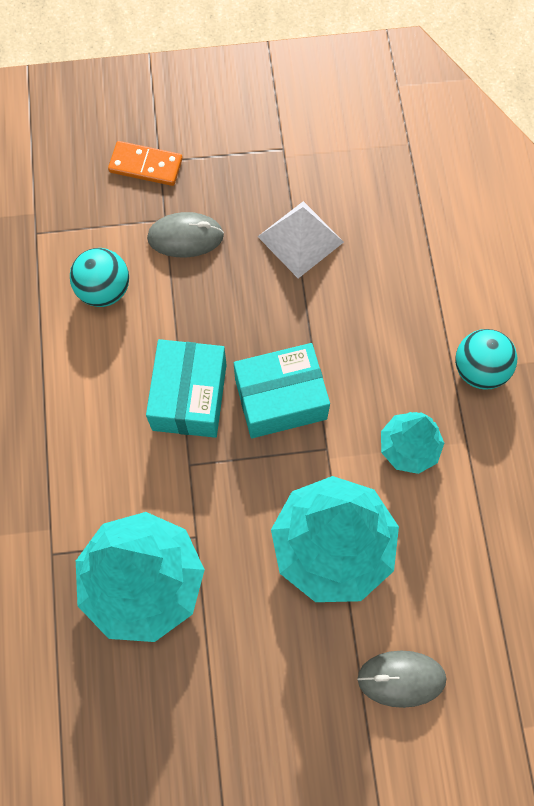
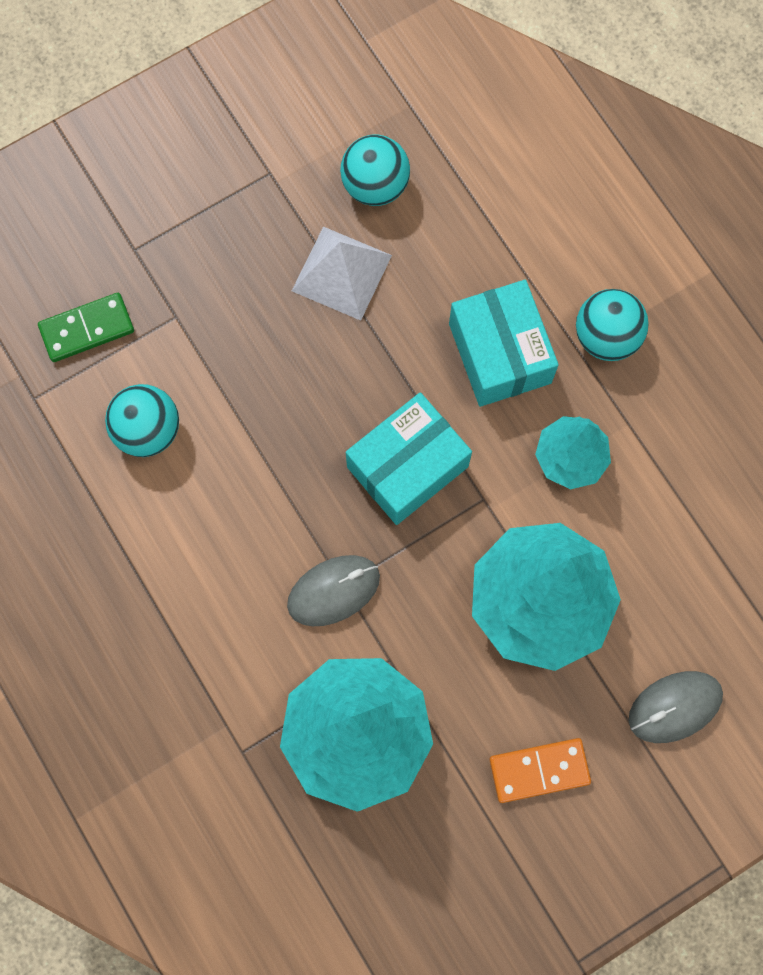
camera: 25 degrees left, 5 degrees up
(98, 201) = (87, 329): none -> green domino
(145, 165) = (121, 262): orange domino -> orange domino (539, 770)
(185, 237) = (210, 327): grey mouse -> grey mouse (333, 591)
(189, 397) = (306, 509): turquoise box -> turquoise box (500, 353)
(355, 188) = (375, 185): none -> turquoise ball

